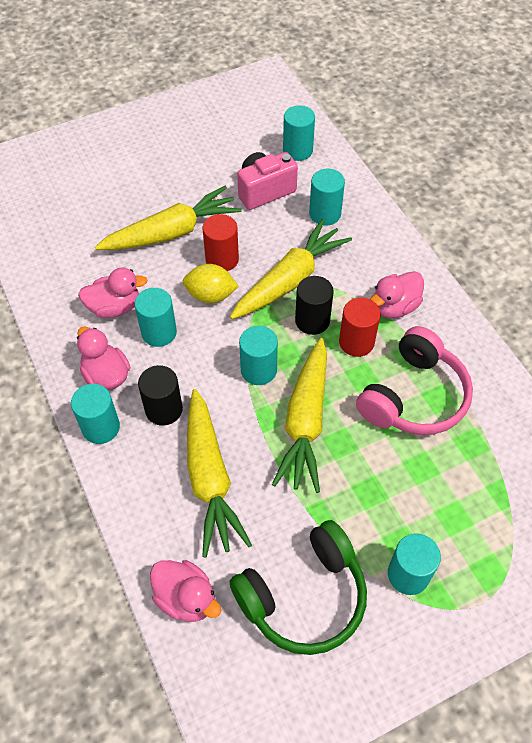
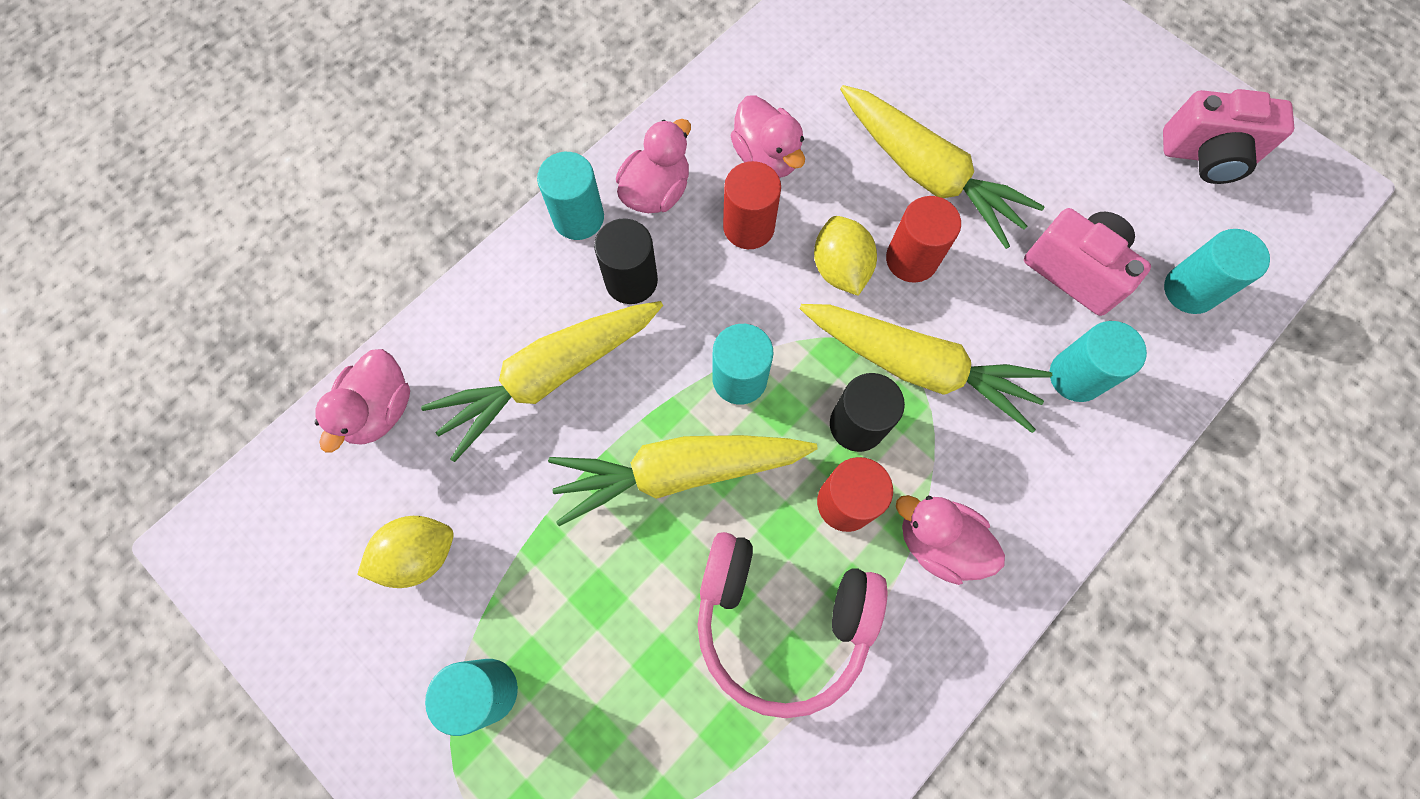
camera: 70 degrees right, 15 degrees up
(159, 332) = (748, 227): turquoise cylinder -> red cylinder
(225, 113) = (1206, 156): none -> pink camera
(303, 596) = (419, 554): green headphones -> yellow lemon

